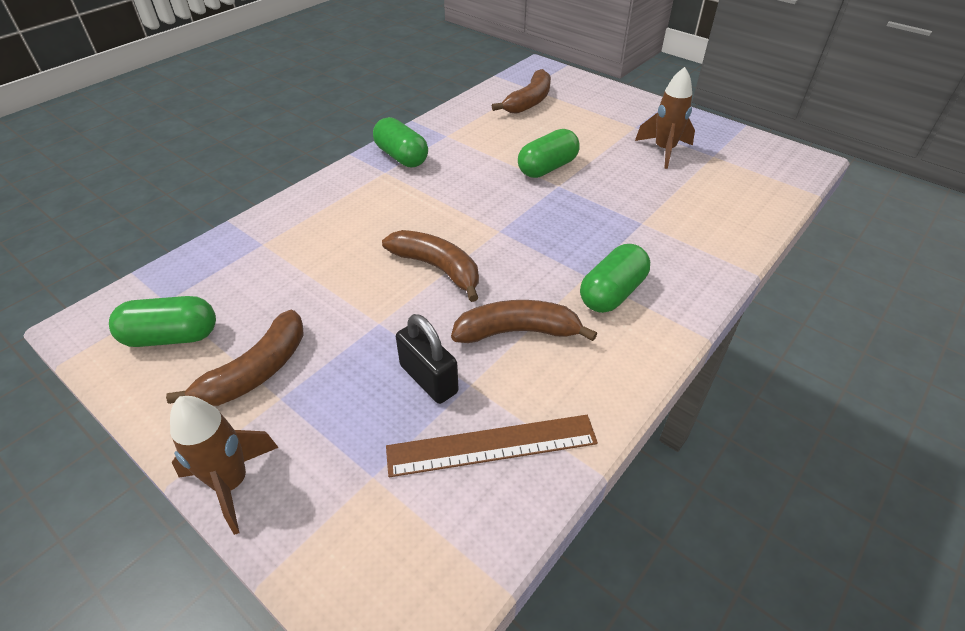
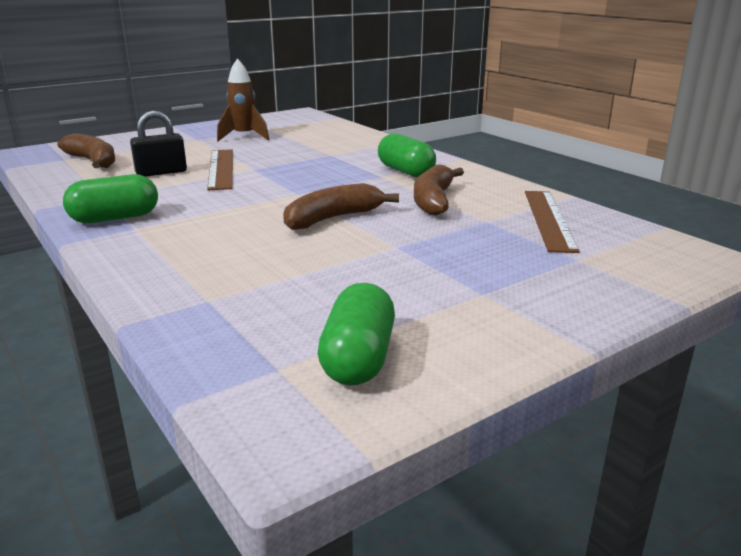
camera: 75 degrees left, 20 degrees down
(231, 483) = (588, 316): brown rocket -> none
(256, 371) = (441, 304): brown banana -> none
(428, 379) = (476, 232): black padlock -> black padlock (161, 172)
(547, 168) = (221, 169): green capsule -> brown ruler

